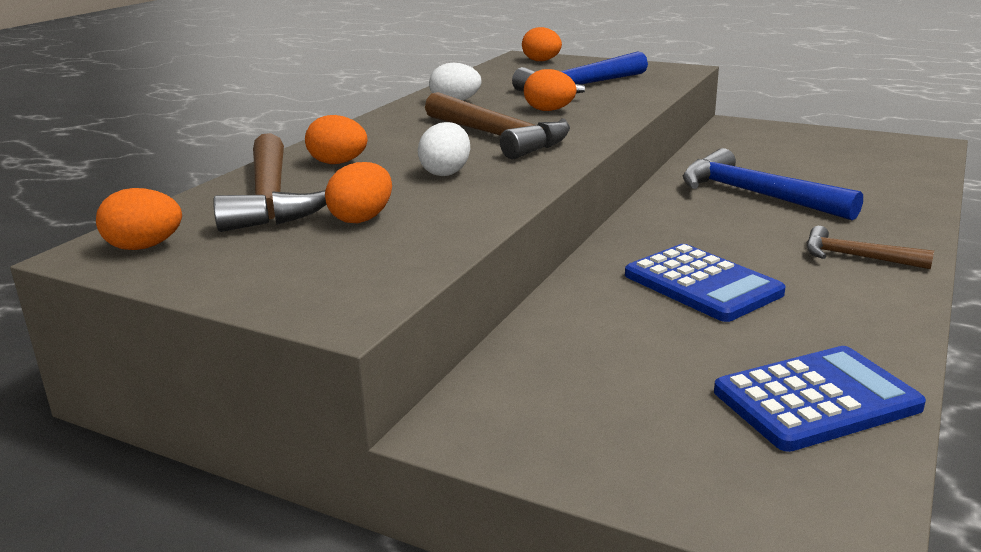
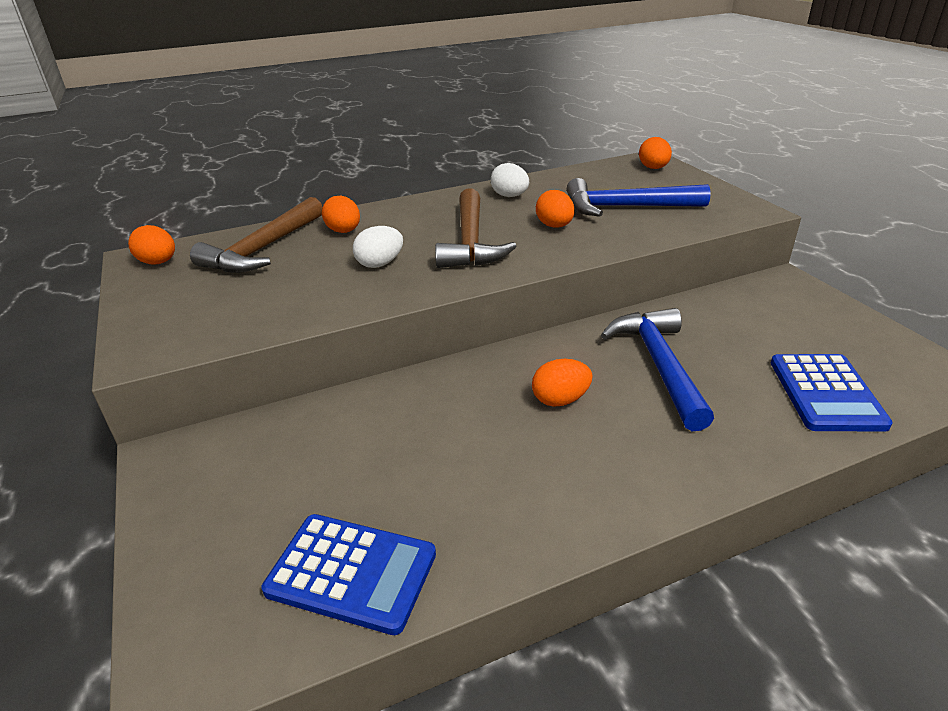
camera: 40 degrees right, 10 degrees up
(362, 219) = (270, 285): orange egg -> orange egg (560, 400)
(702, 284) = (462, 430): blue calculator -> blue calculator (826, 393)
(856, 257) = (622, 469): brown hammer -> none

